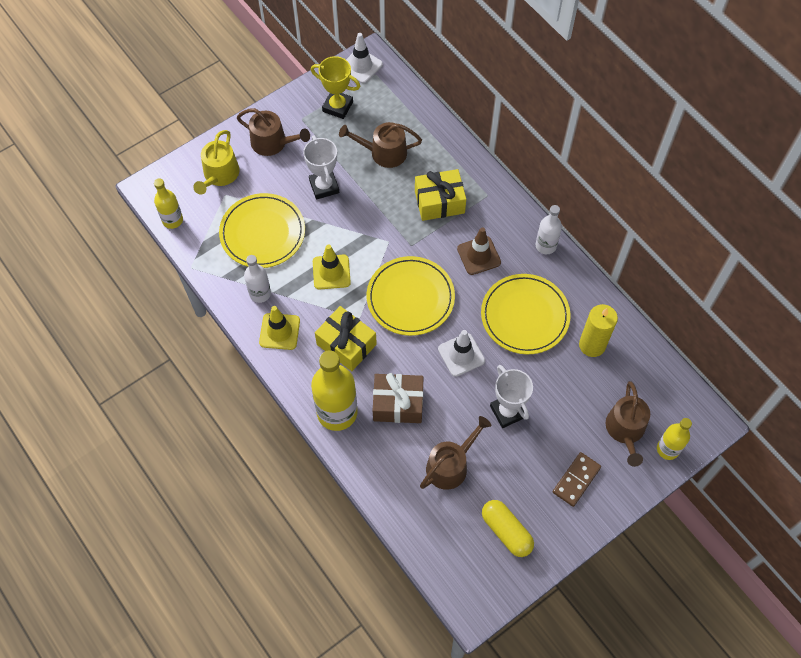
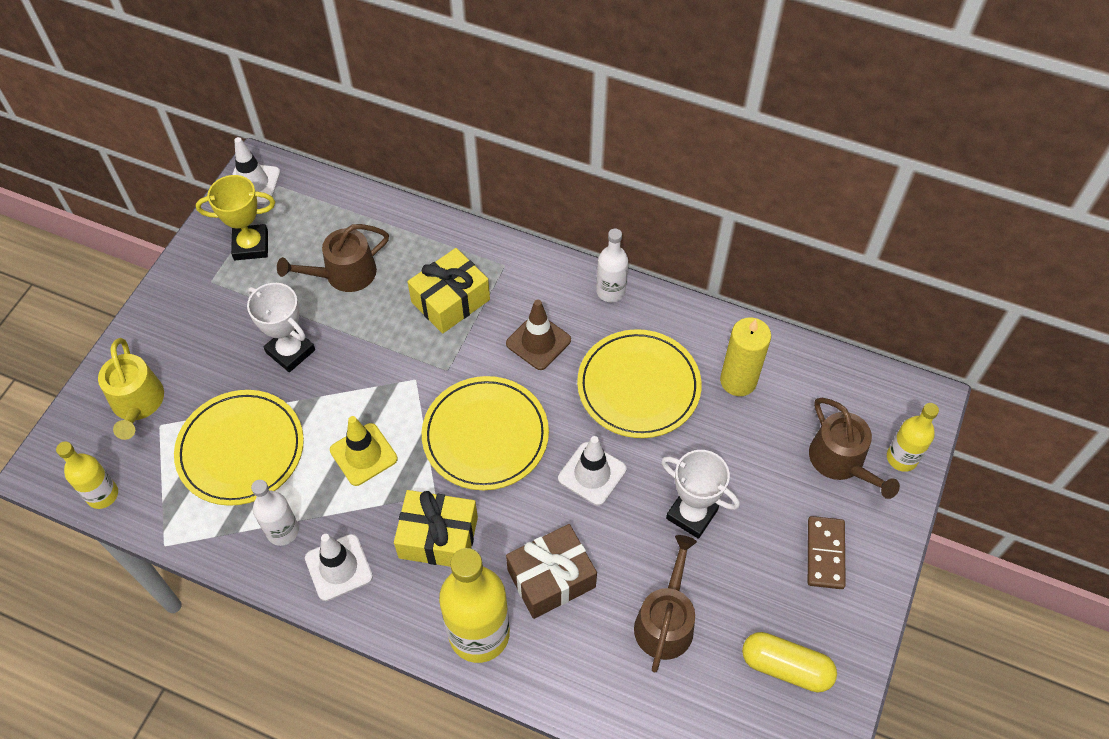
camera: 30 degrees left, 5 degrees down
(272, 142) = (189, 328): brown watering can -> none
(279, 331) = (339, 567): yellow traffic cone -> white traffic cone

